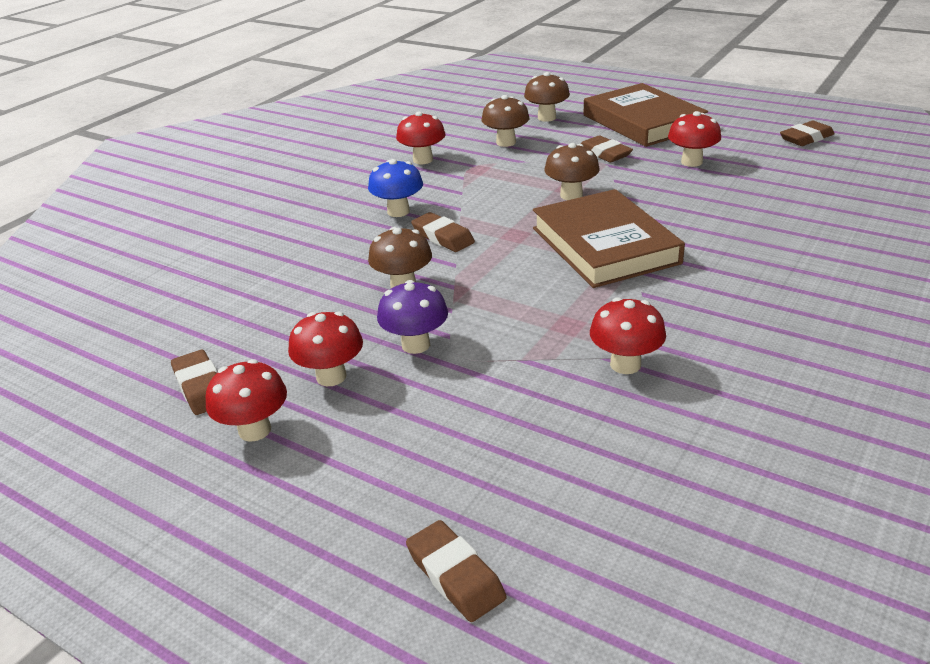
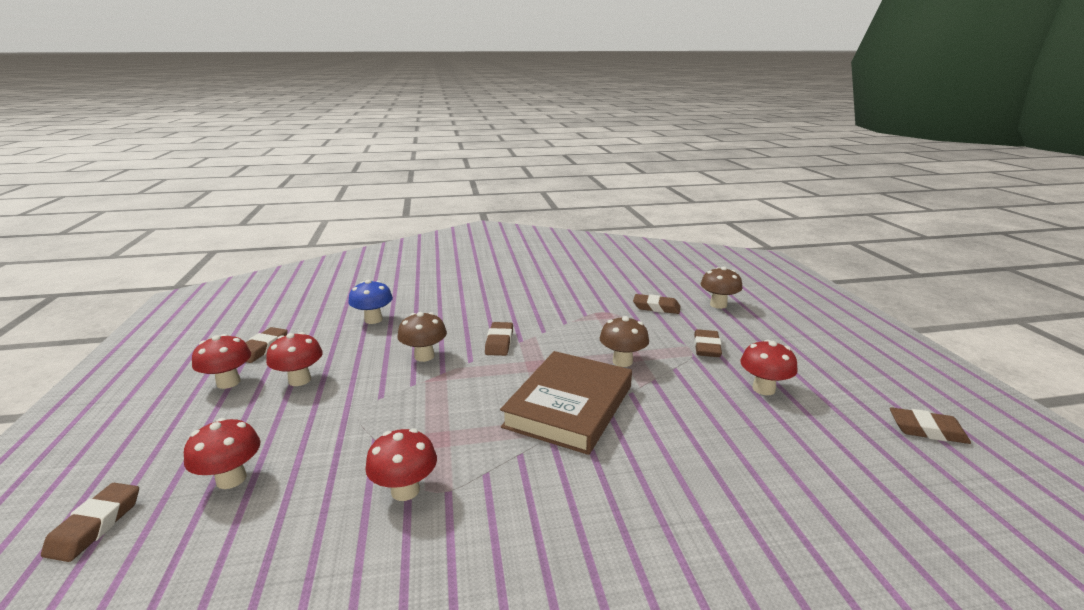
camera: 45 degrees right, 10 degrees down
(398, 211) = (511, 315): blue mushroom -> blue mushroom (373, 320)
(416, 345) = (358, 391): purple mushroom -> none
(423, 160) = (586, 294): red mushroom -> red mushroom (231, 479)
(506, 142) = (656, 307): brown mushroom -> brown eraser
(643, 122) = (787, 340): brown book -> none

